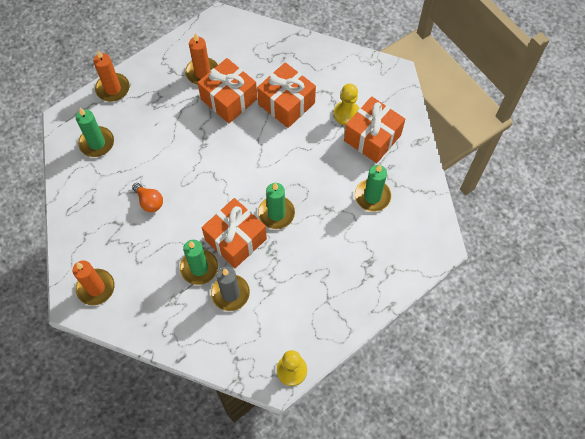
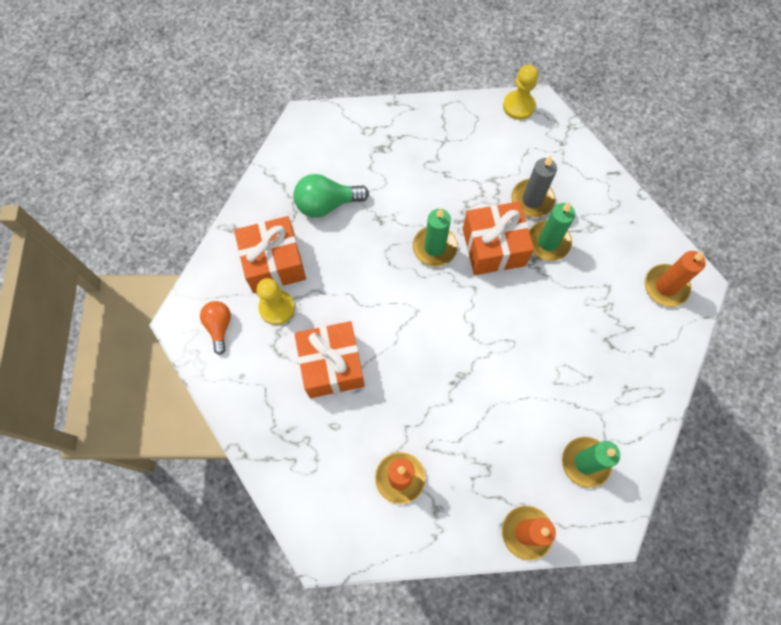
camera: 145 degrees left, 5 degrees up
(149, 202) = (561, 345): orange light bulb -> orange light bulb (219, 327)
(229, 99) = (393, 417): orange gift -> none
(372, 196) = (326, 204): green candle -> green light bulb

